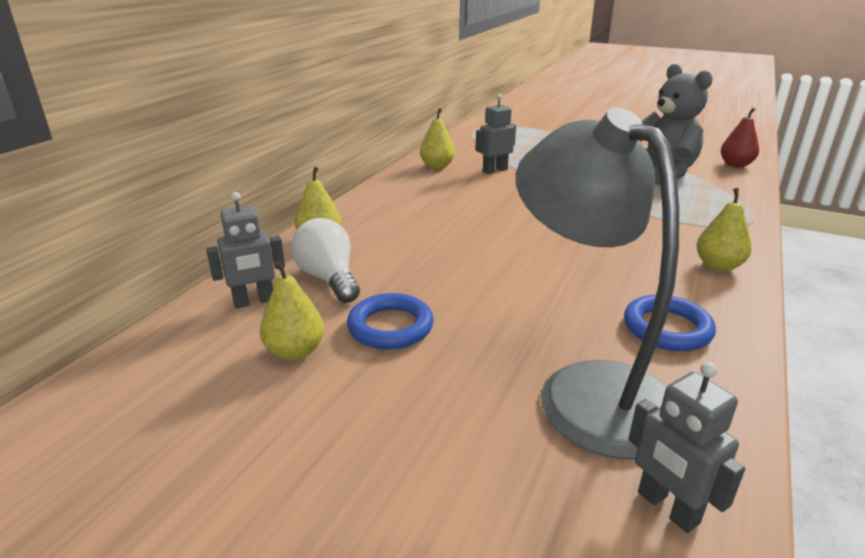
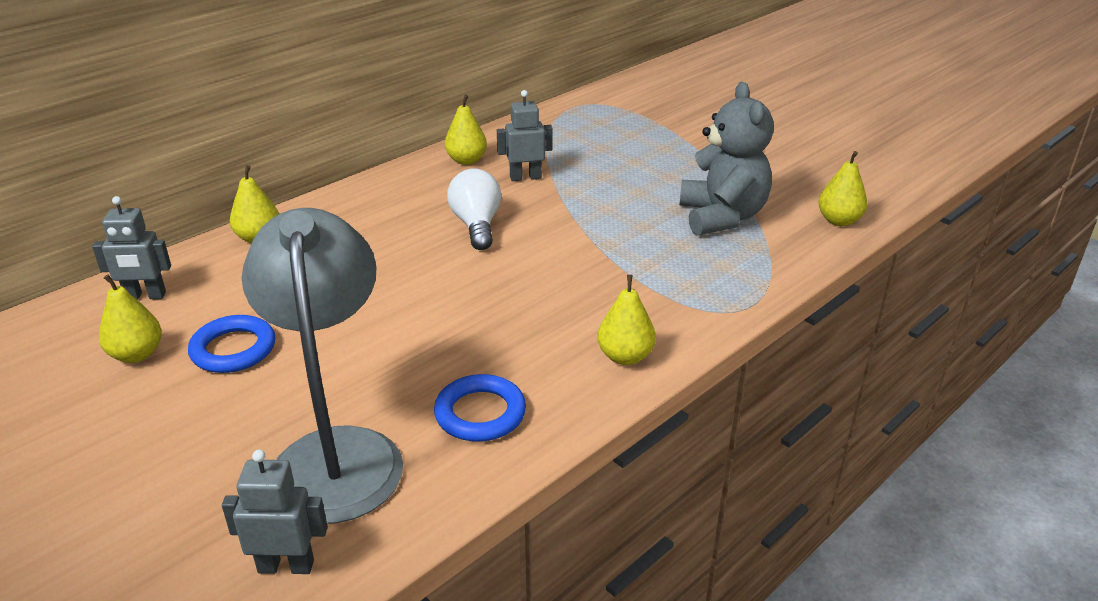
camera: 20 degrees right, 5 degrees up
(328, 278) = (227, 285): white light bulb -> white light bulb (476, 225)
(667, 508) = (286, 566): grey robot -> grey robot turned 105 degrees clockwise
(735, 165) = (839, 221): red pear -> yellow pear

